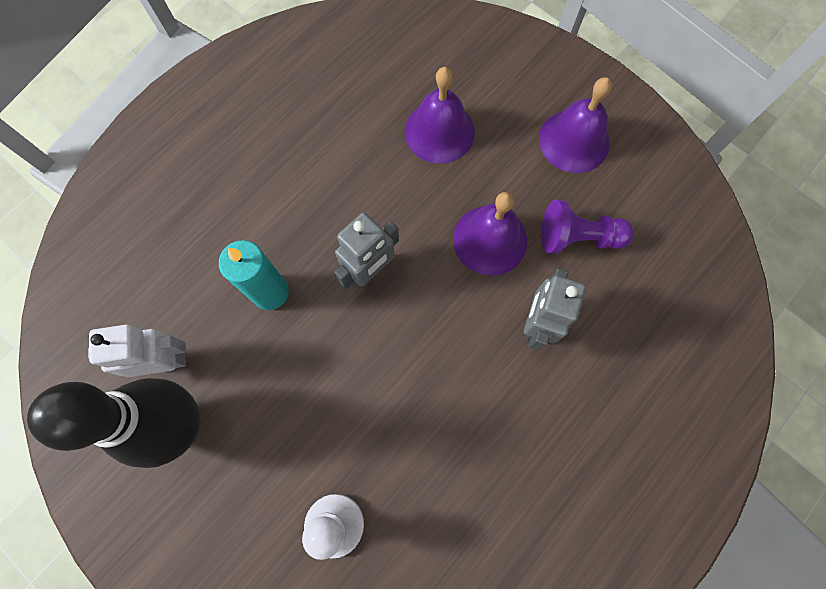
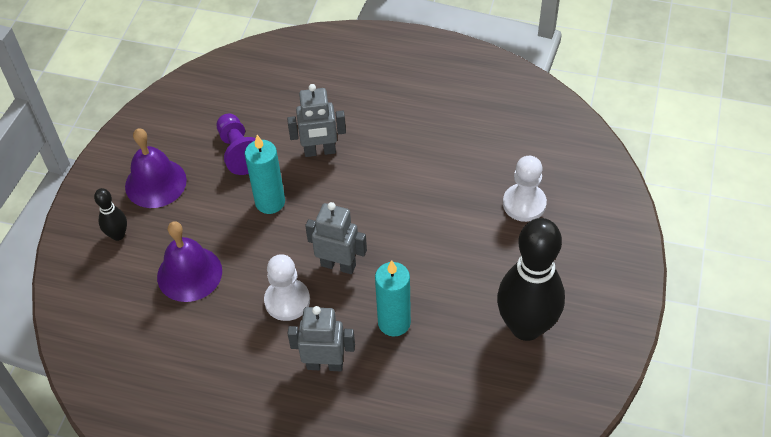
camera: 115 degrees left, 20 degrees down
(165, 361) = (490, 364): white robot -> none
(266, 208) = (325, 364): none -> grey robot
(356, 205) = (287, 301): none -> white pawn
(490, 240) = (270, 202): purple bell -> turquoise candle
(522, 86) = (118, 235): none -> black bowling pin

